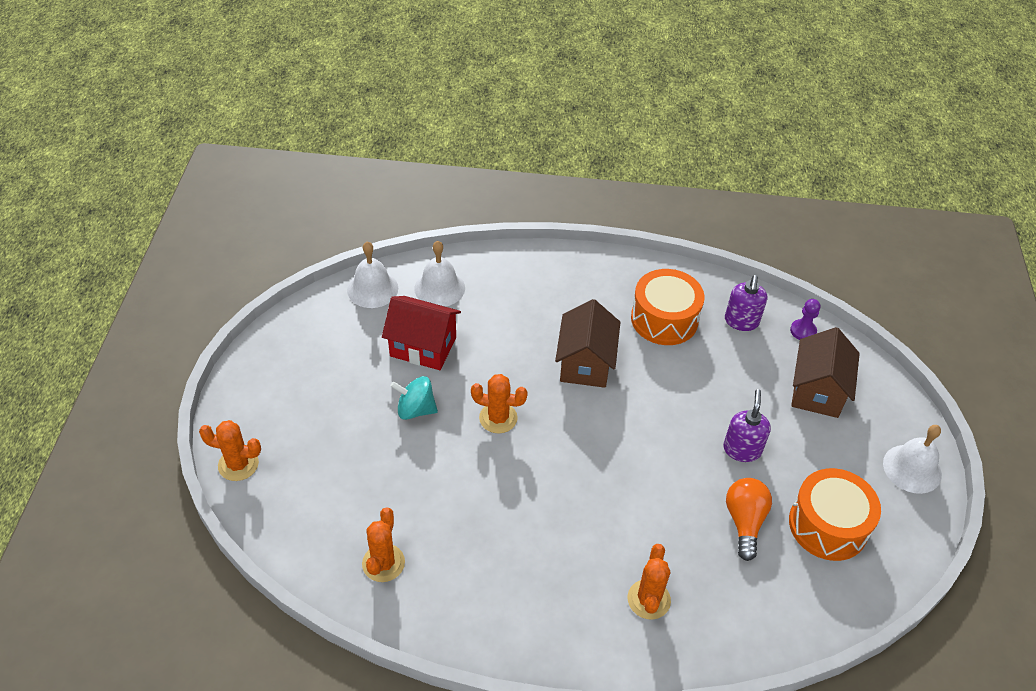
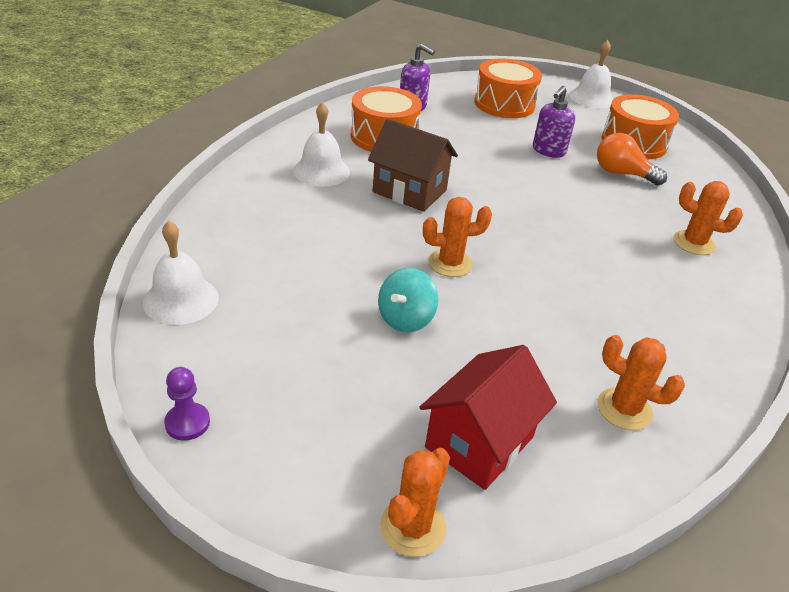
camera: 70 degrees left, 10 degrees down
(423, 347) = (312, 286): red house -> red house (479, 442)
(439, 288) = (229, 247): white bell -> white bell (321, 171)
(498, 418) = (450, 263): orange cactus -> orange cactus turned 45 degrees clockwise
(742, 449) = (548, 151): purple soap dispenser -> purple soap dispenser turned 90 degrees counterclockwise
(803, 331) = (440, 89): purple pawn -> purple pawn (187, 423)
(817, 391) = (504, 104): brown house -> orange drum

